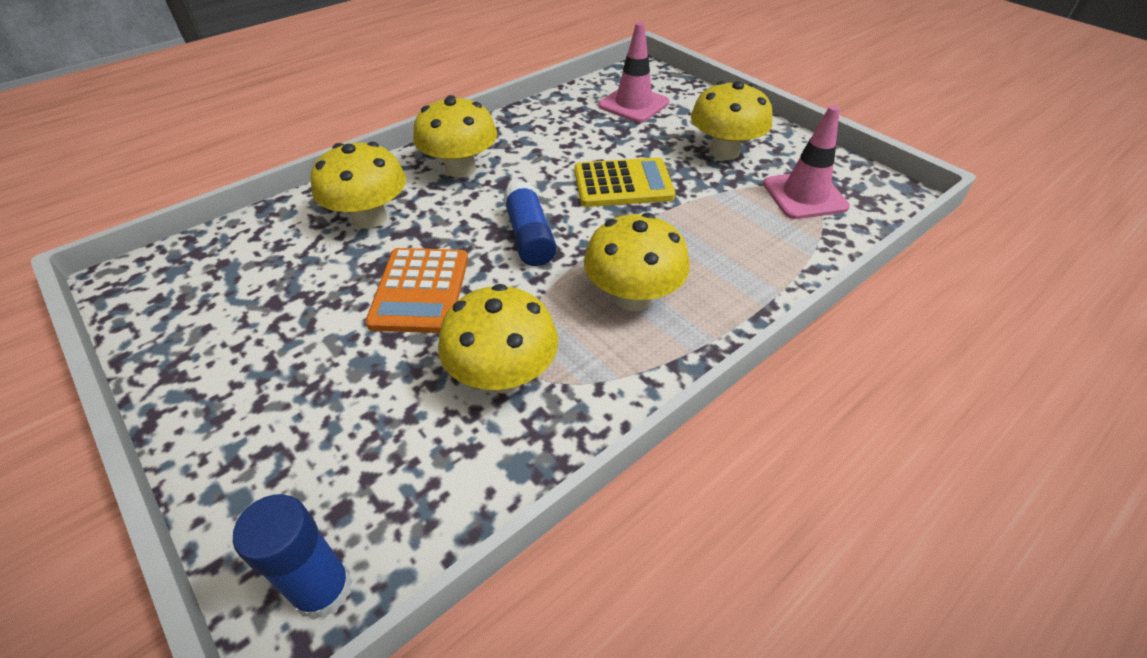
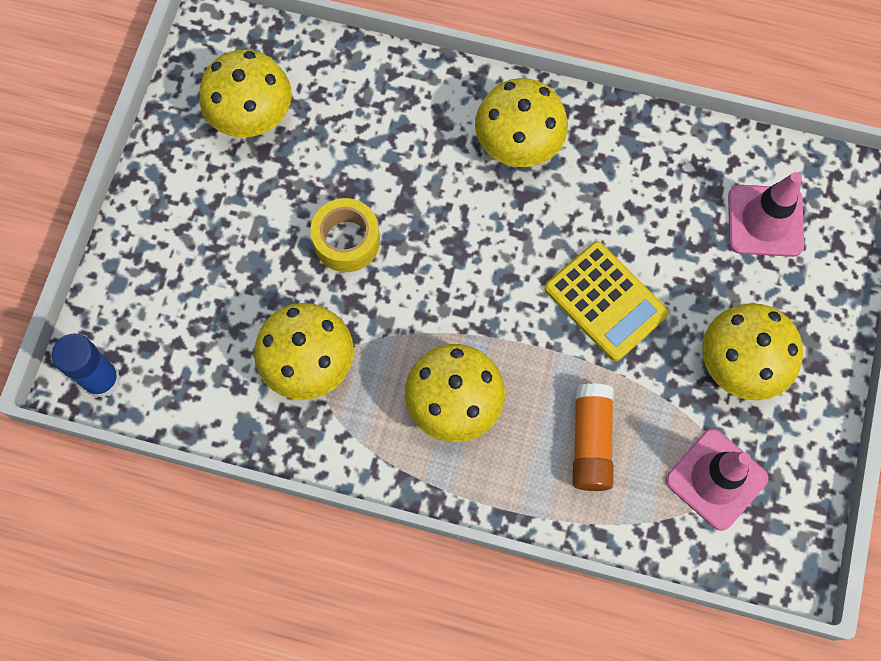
camera: 55 degrees right, 25 degrees up
(369, 218) = (397, 130): yellow mushroom -> yellow mushroom (252, 116)
(420, 290) = (346, 241): orange calculator -> yellow tape
(529, 237) = (468, 274): blue glue stick -> none
(729, 239) = (590, 441): none -> orange glue stick

